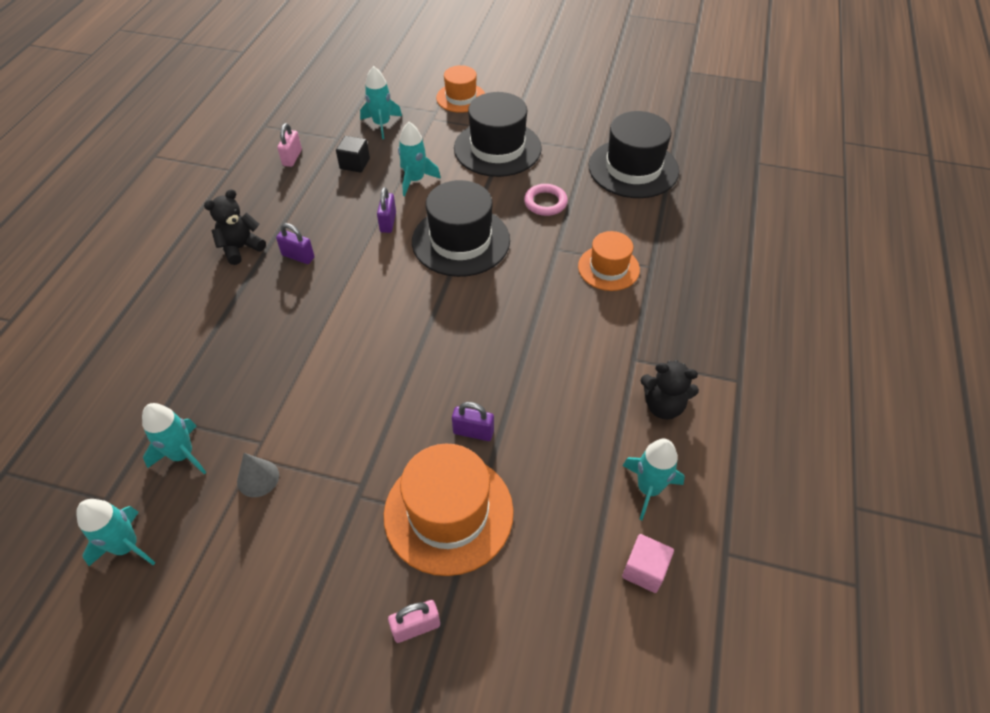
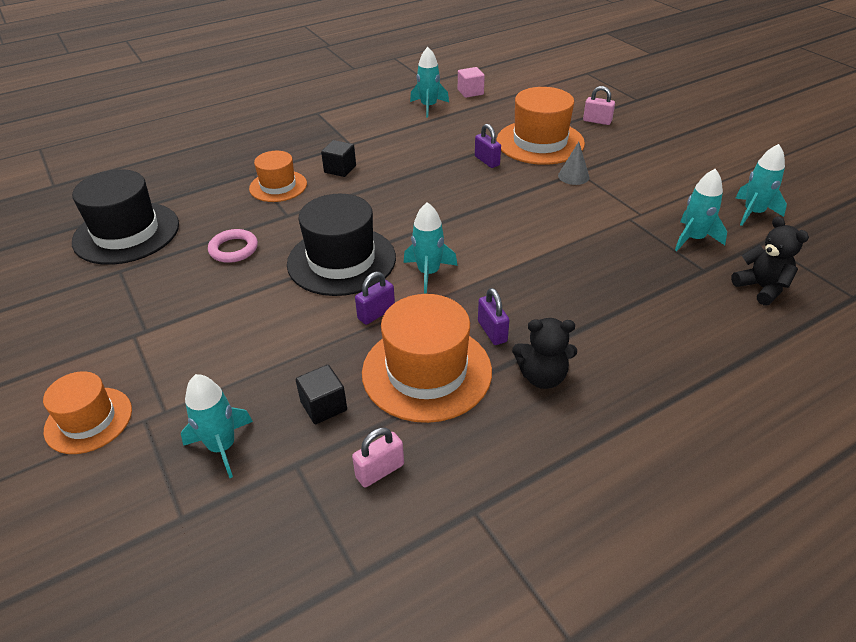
camera: 135 degrees left, 10 degrees down
(258, 478) = (644, 203): grey cone -> grey cone (573, 176)
(316, 210) = (426, 371): none -> orange hat
(415, 180) = (295, 341): turquoise rocket -> turquoise rocket (428, 273)
(497, 148) = (176, 323): black hat -> none
(591, 320) = (340, 169): none -> black cube
(663, 406) = (370, 123): black teddy bear -> black teddy bear (761, 288)

